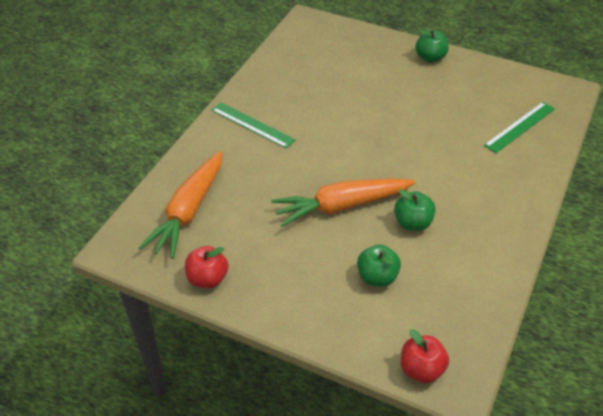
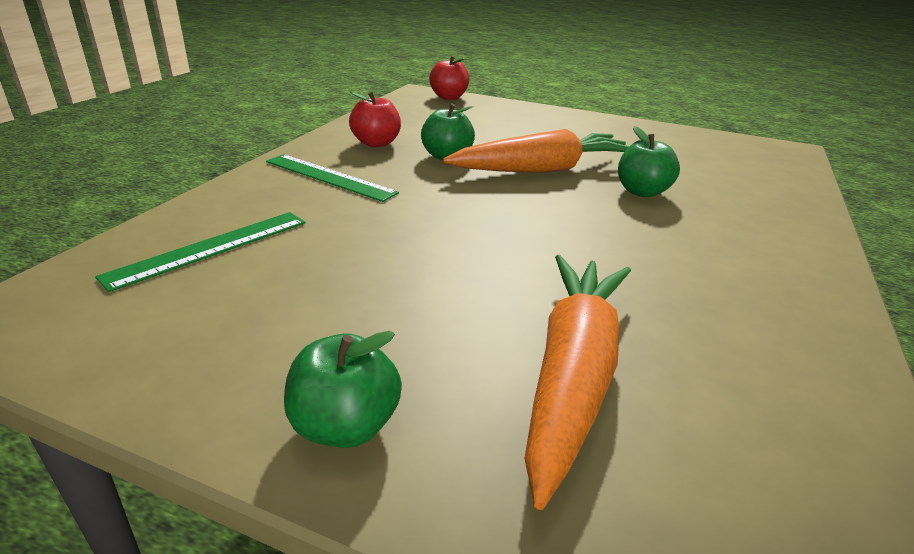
camera: 175 degrees right, 15 degrees down
(188, 212) = (740, 170): orange carrot -> orange carrot (572, 373)
(207, 279) = (666, 133): red apple -> red apple (376, 143)
(252, 125) = (749, 256): green ruler -> green ruler (329, 177)
(377, 277) = (489, 129): green apple -> green apple (642, 192)

